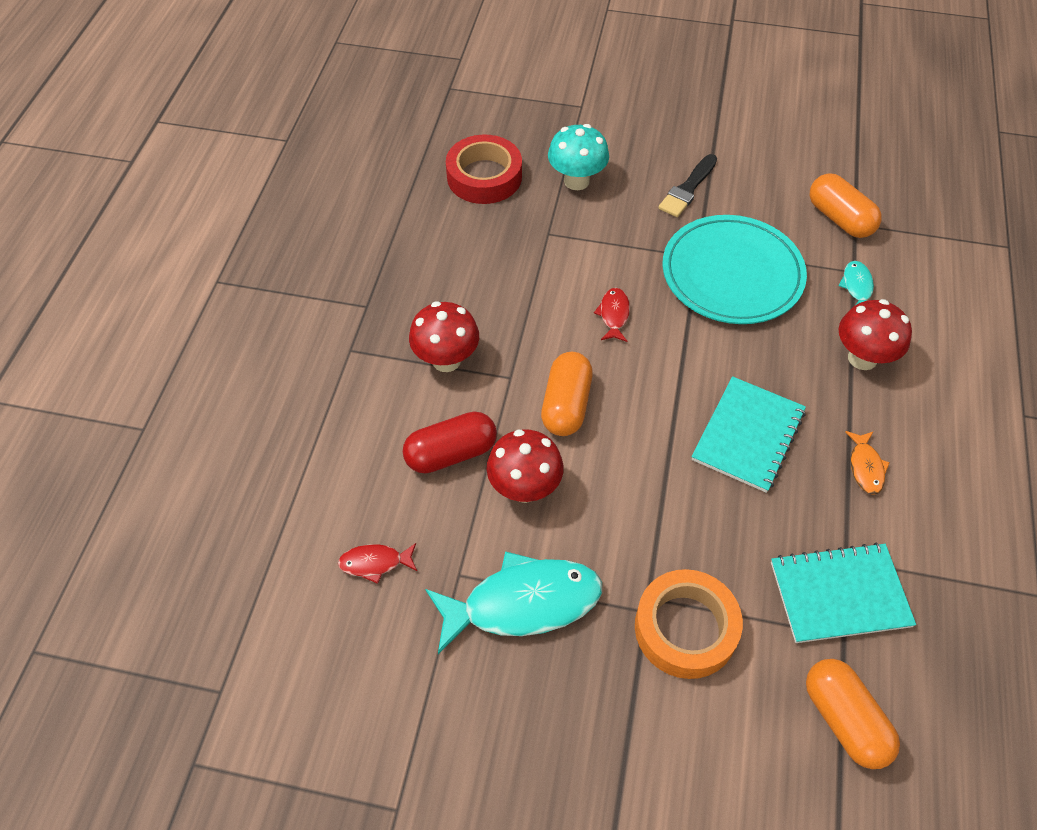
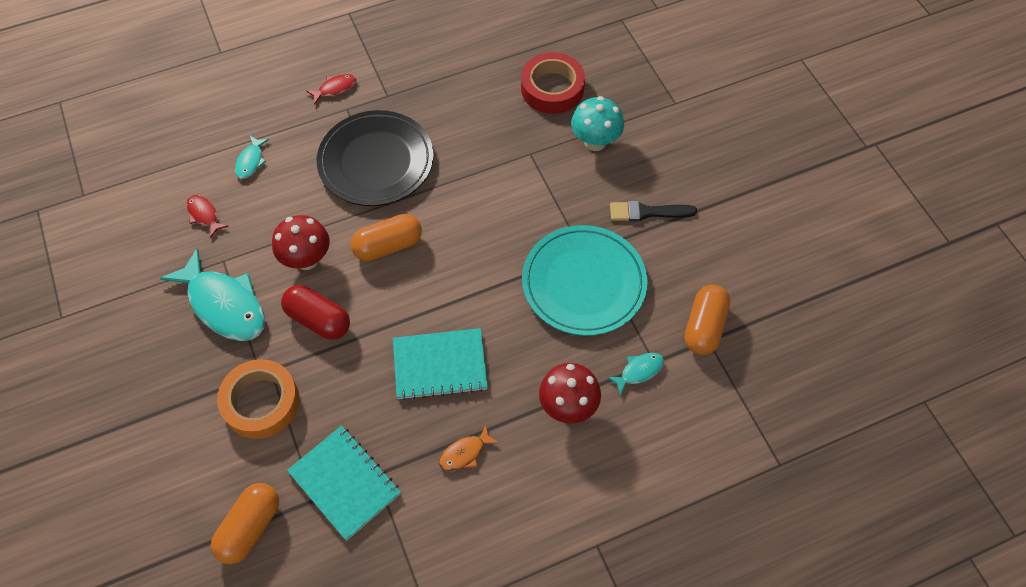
camera: 55 degrees right, 5 degrees up
(339, 477) = (250, 161): none -> turquoise fish
(446, 360) = (376, 162): red mushroom -> black plate
(451, 453) = (306, 206): red capsule -> red capsule (318, 319)
(614, 315) = (486, 231): red fish -> red fish (335, 88)

